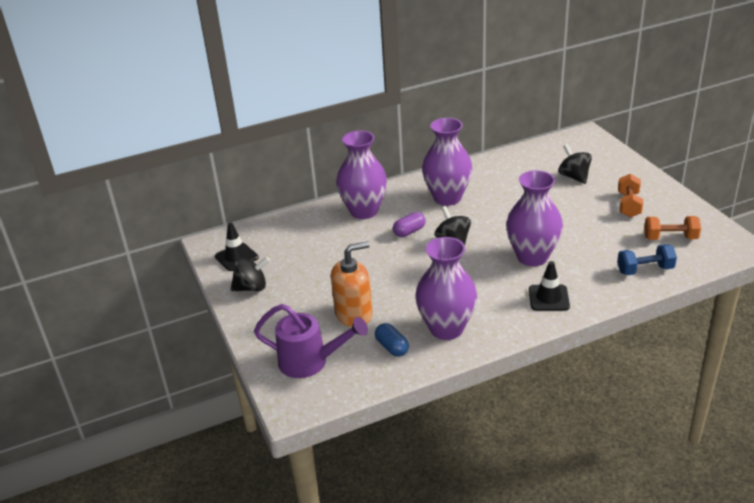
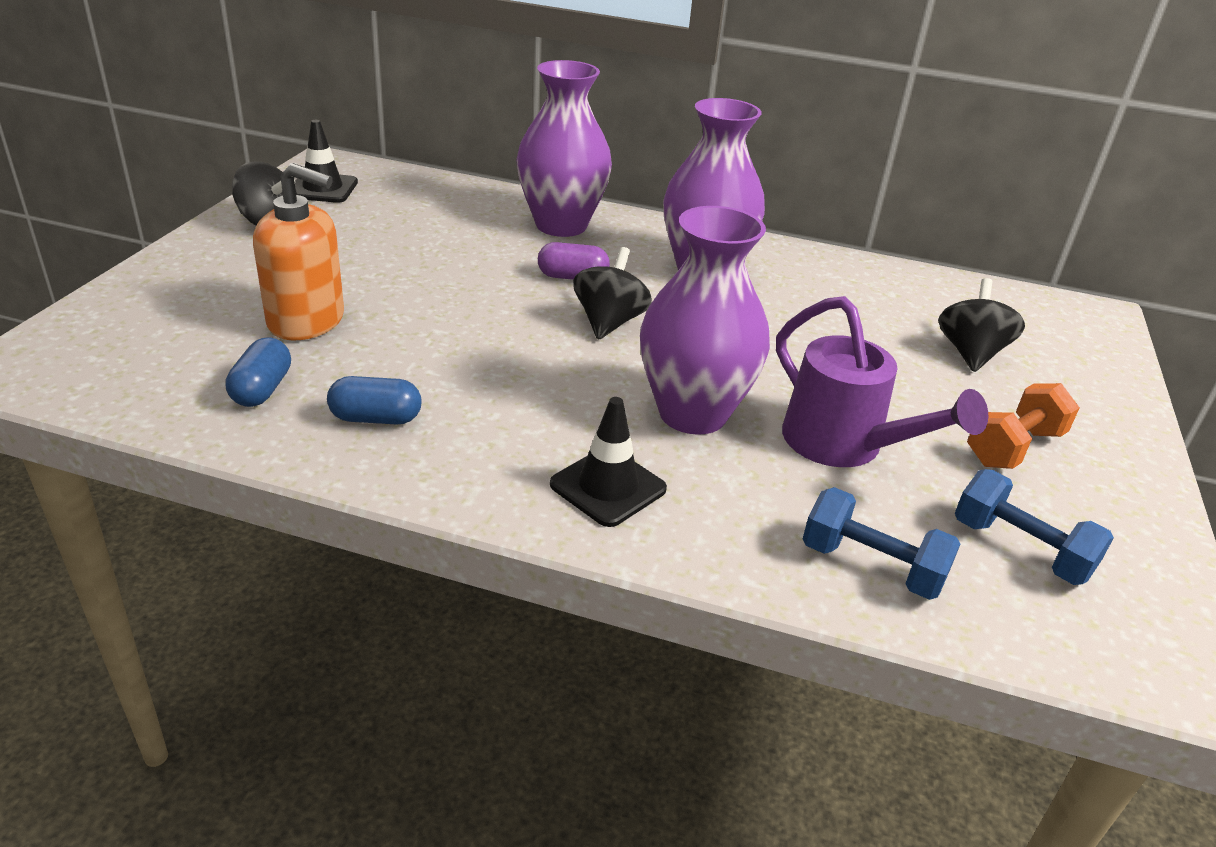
camera: 35 degrees right, 0 degrees up
(310, 362) = (144, 336): purple watering can -> purple watering can (843, 445)
(446, 328) = (376, 418): purple vase -> blue capsule
(670, 238) = (1020, 549): orange dumbbell -> blue dumbbell

